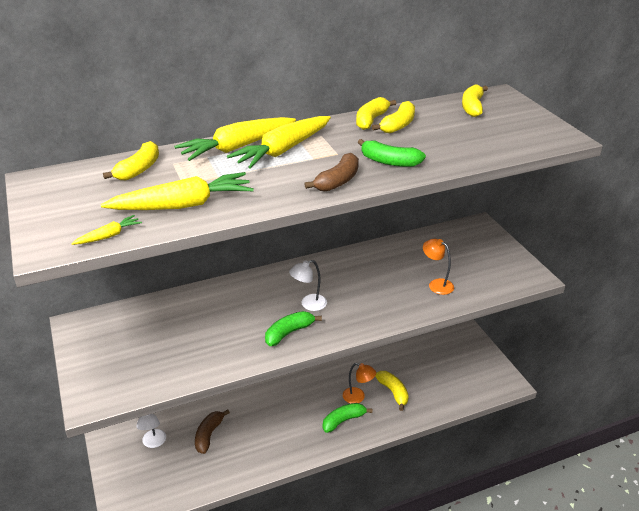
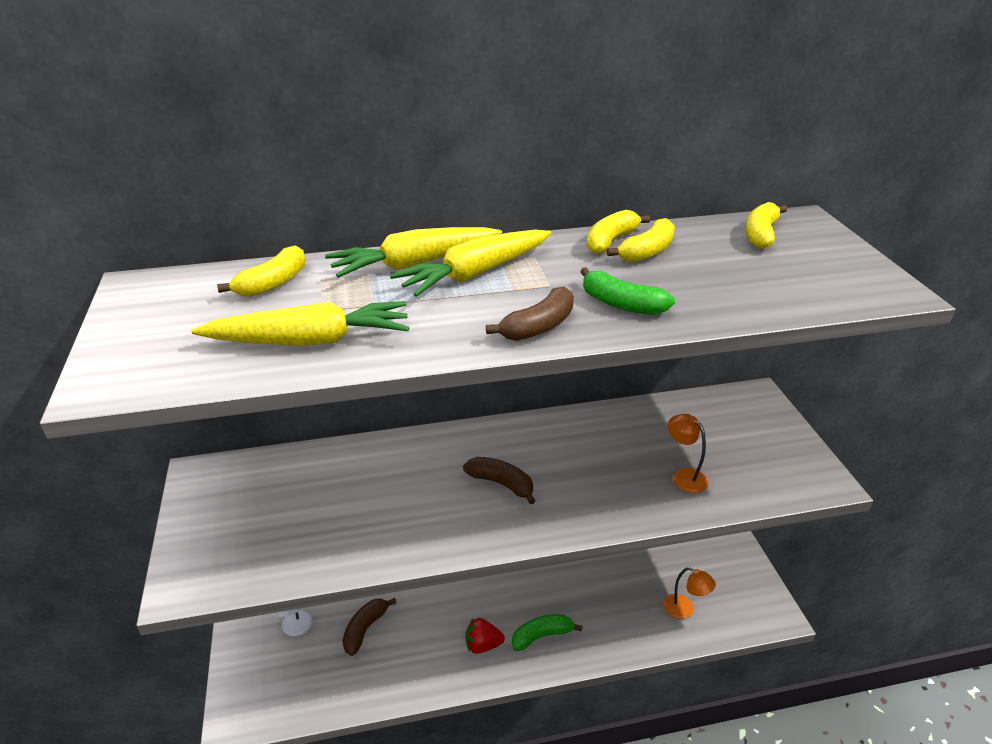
camera: 10 degrees right, 0 degrees up
(109, 236) = (192, 377): yellow carrot -> none
(289, 333) = (465, 522): green banana -> none
(301, 433) = (482, 645): none -> red strawberry
(308, 304) = (501, 483): white lamp -> brown banana
(358, 397) = (567, 605): orange lamp -> orange lamp (684, 610)
(393, 392) = (615, 604): yellow banana -> none

